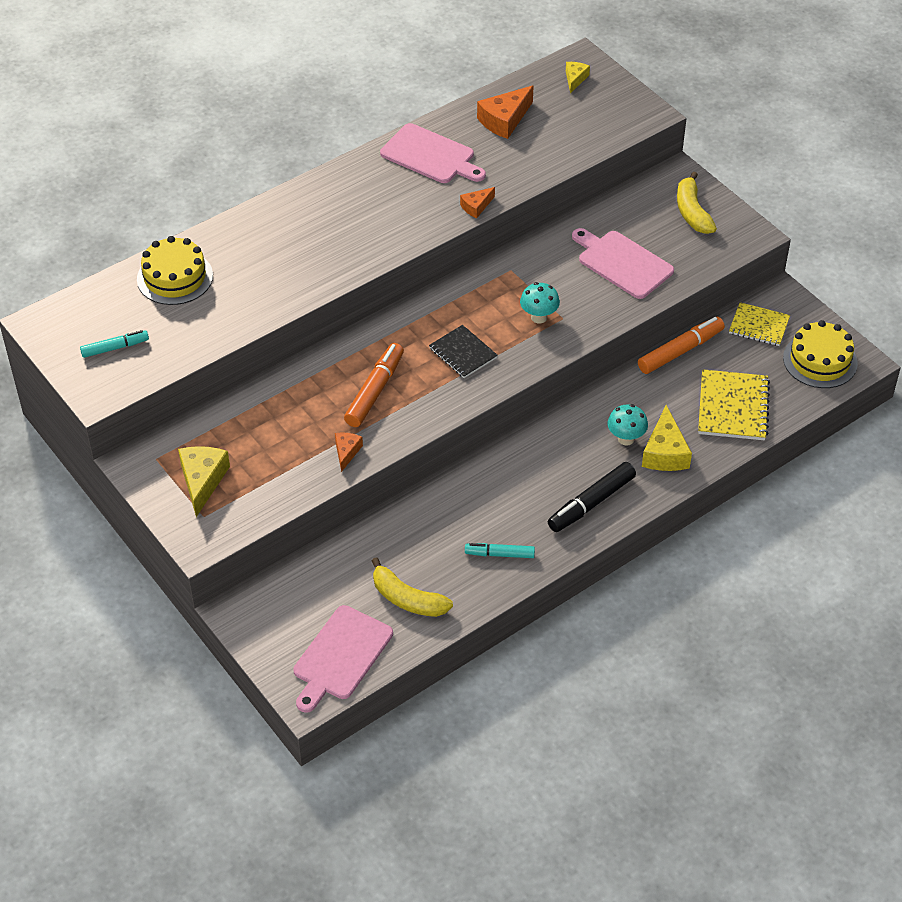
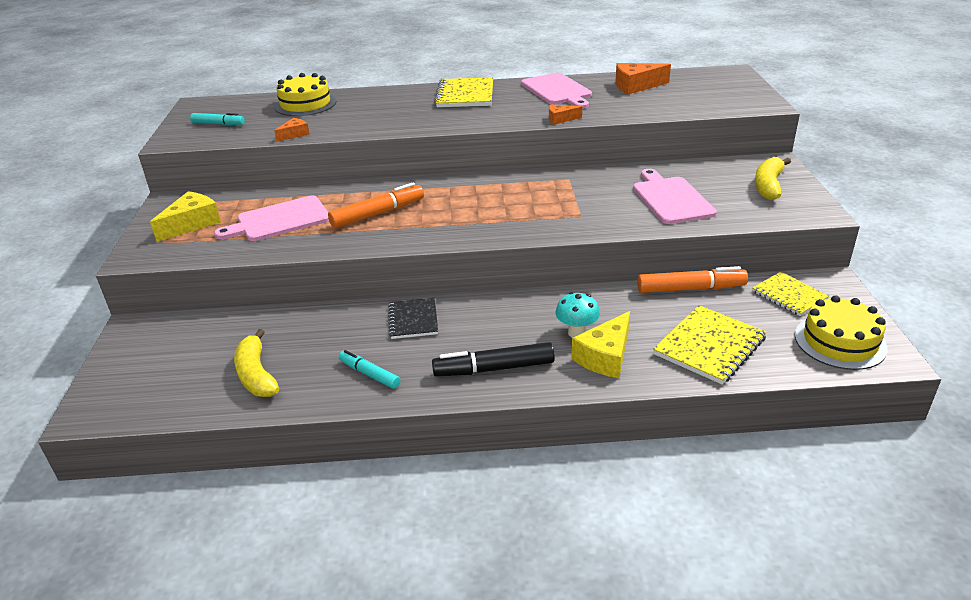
camera: 35 degrees right, 15 degrees down
(339, 197) = (465, 95): none -> yellow notebook
(340, 656) = (153, 393): pink cutting board -> pink cutting board (279, 220)
(346, 452) = (308, 241): orange cheese -> orange cheese (294, 134)
(463, 353) = (473, 213): black notebook -> black notebook (413, 320)
(539, 317) = (560, 210): turquoise mushroom -> none
(575, 79) = (717, 79): yellow cheese -> none

